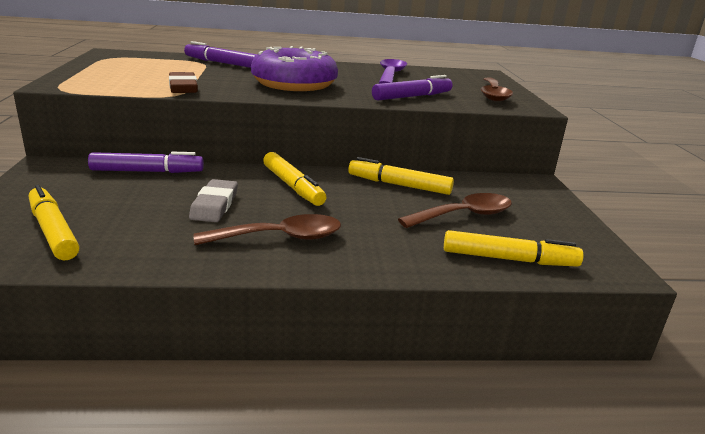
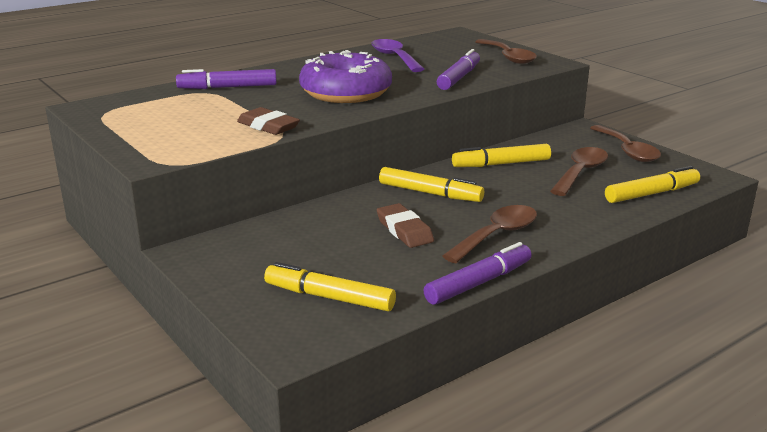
camera: 30 degrees left, 0 degrees up
(147, 171) = (291, 223): purple marker -> purple marker (479, 283)
(214, 205) = (404, 230): grey eraser -> brown eraser
(550, 213) = (627, 151): none -> brown spoon

